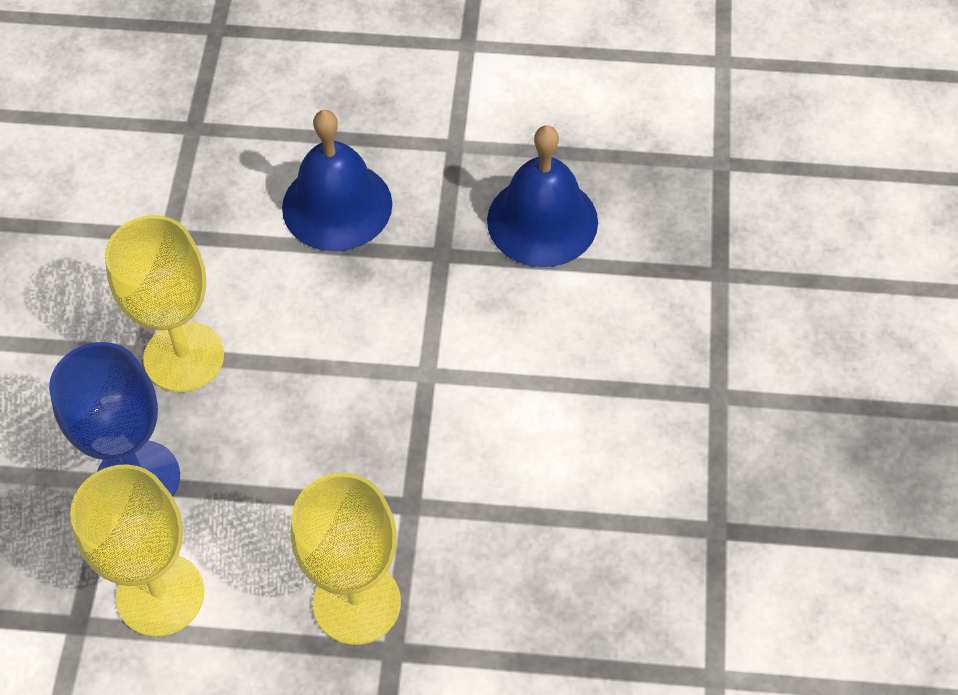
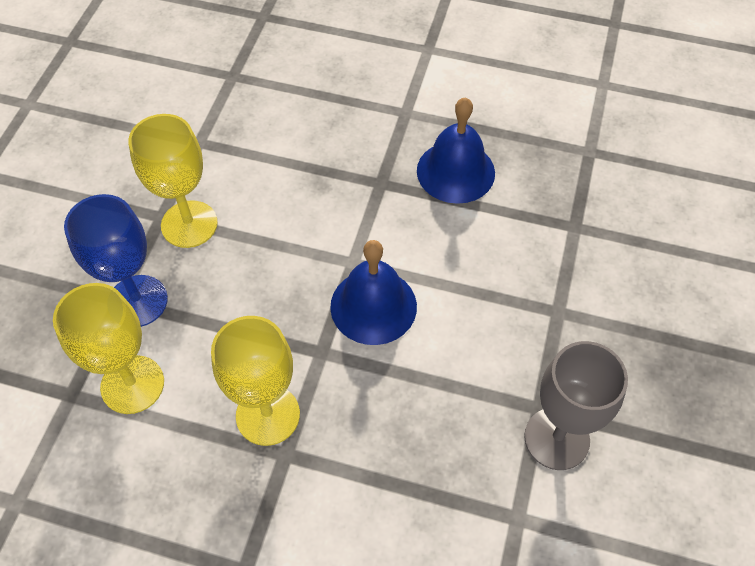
camera: 10 degrees right, 0 degrees up
(337, 205) = (316, 140): blue bell -> blue bell (373, 306)
(746, 565) = (556, 438): none -> grey goblet

